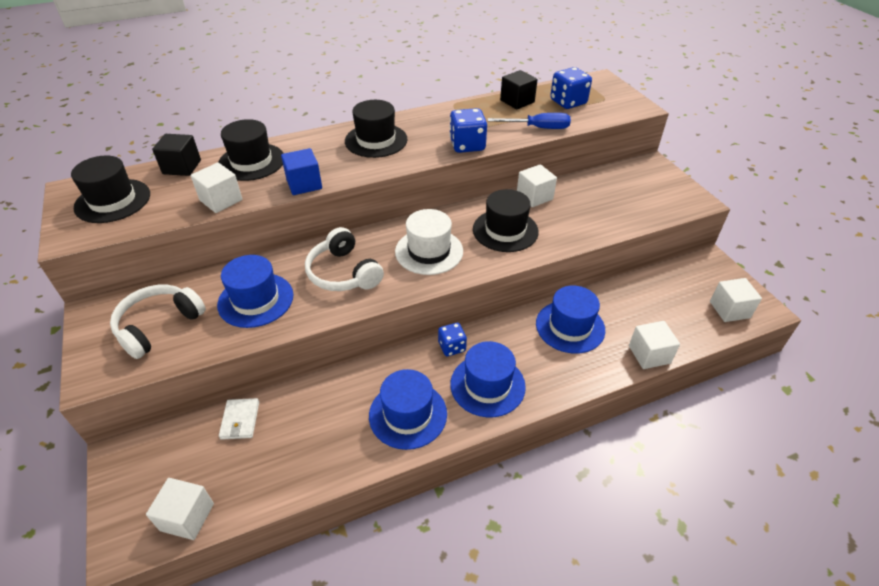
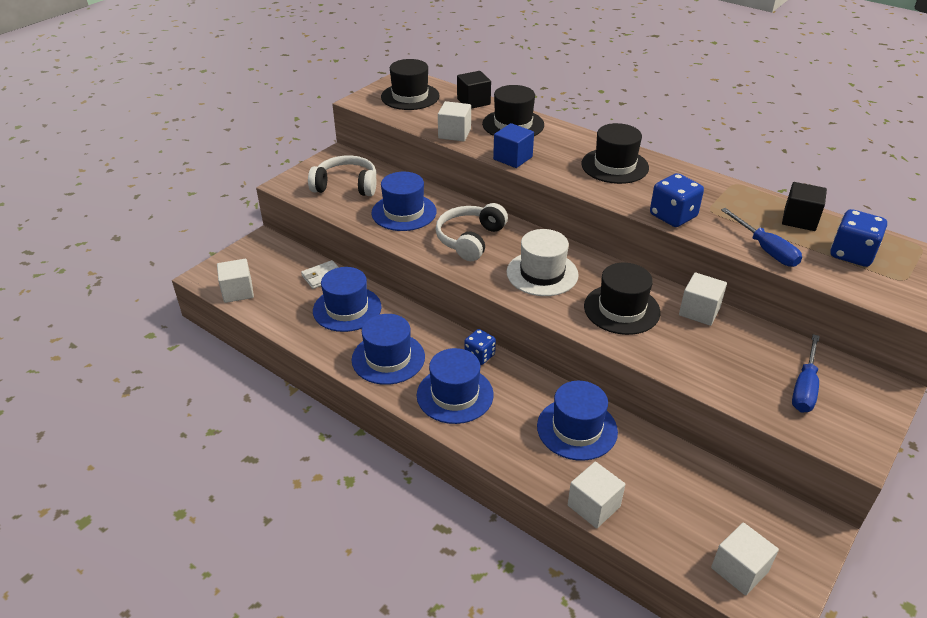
camera: 60 degrees right, 5 degrees down
(310, 419) = (347, 309): none -> blue hat
(635, 192) = (804, 387): none -> blue screwdriver

